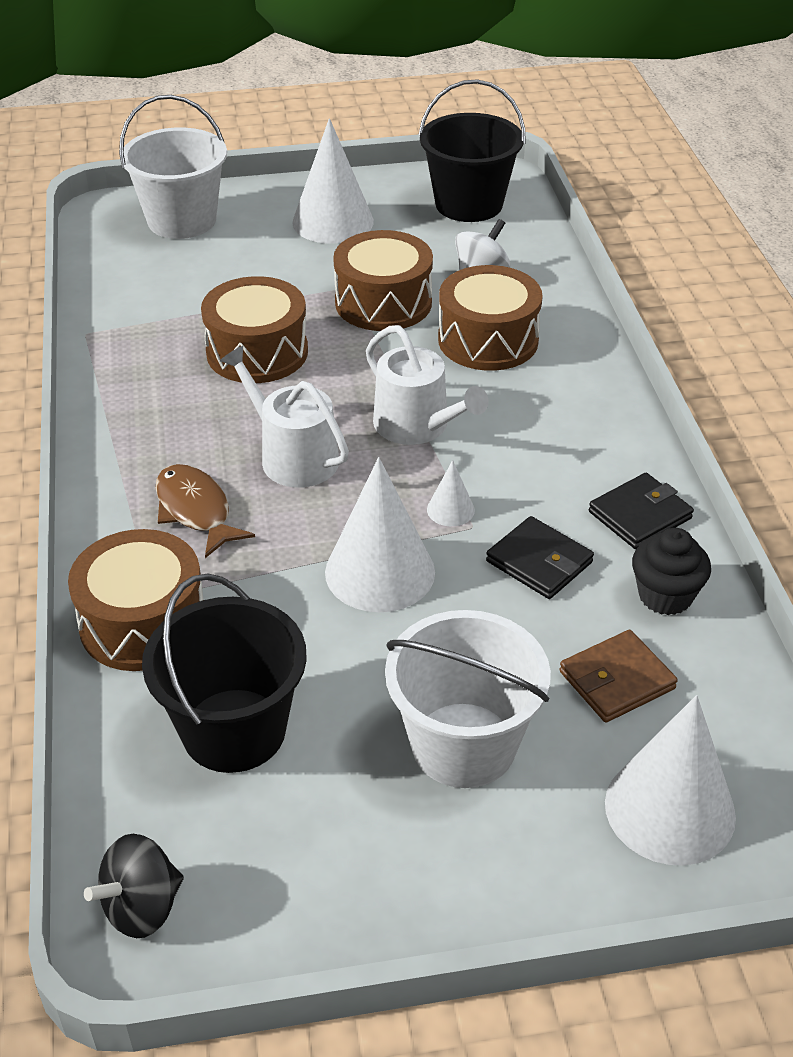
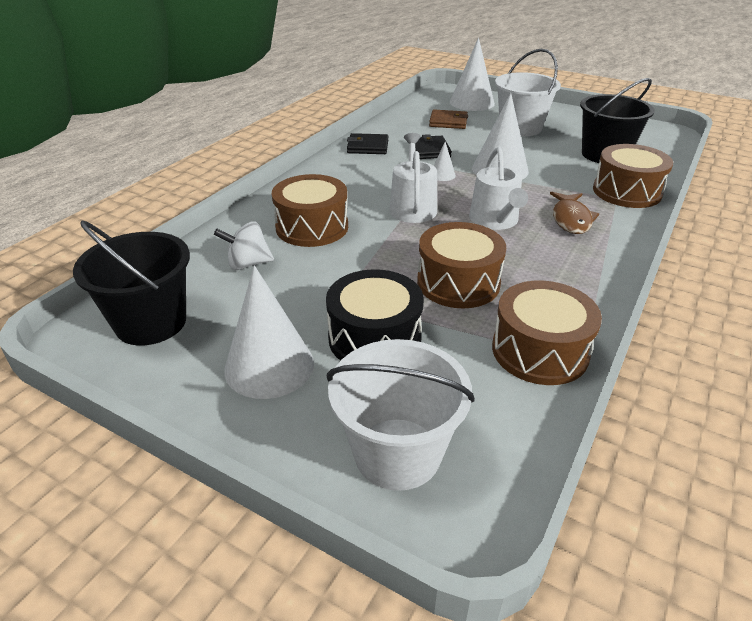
camera: 140 degrees left, 5 degrees down
(142, 907) = (664, 136): black spinning top -> none
(278, 272) = (374, 338): none -> black drum
(383, 303) = (335, 276): brown drum -> brown drum (540, 351)
(665, 596) = (398, 129): black cupcake -> none

